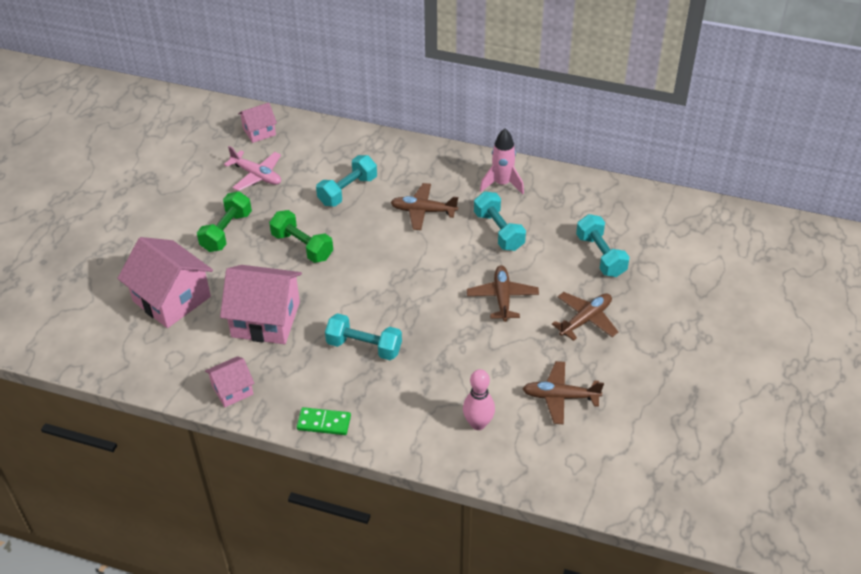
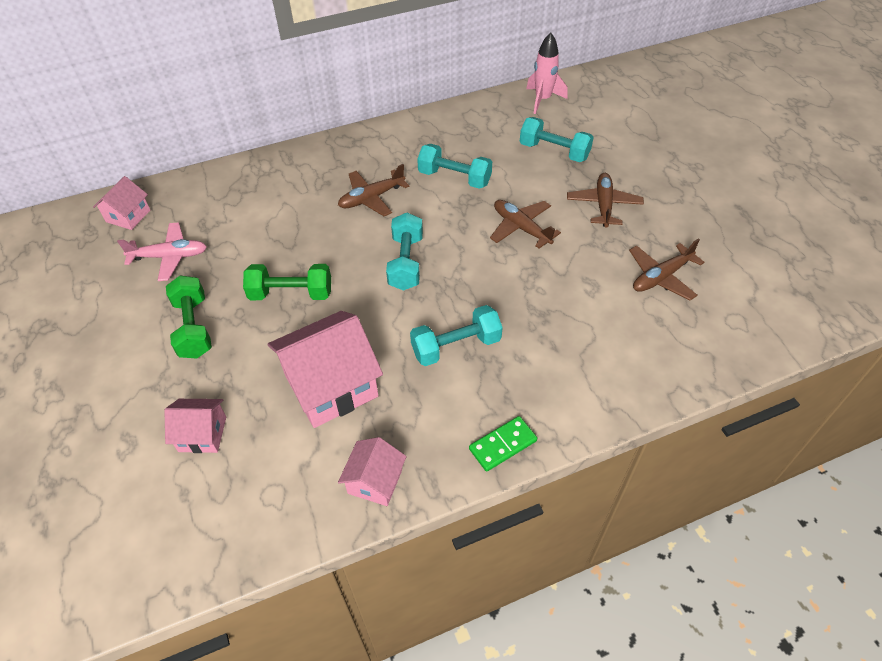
camera: 40 degrees left, 5 degrees up
(172, 299) = (202, 434): pink house -> pink house, size x0.54
(347, 191) = (281, 220): turquoise dumbbell -> turquoise dumbbell (406, 262)
(478, 424) = (630, 344): pink bowling pin -> none
(502, 184) = (413, 141): pink rocket -> pink rocket (542, 100)

